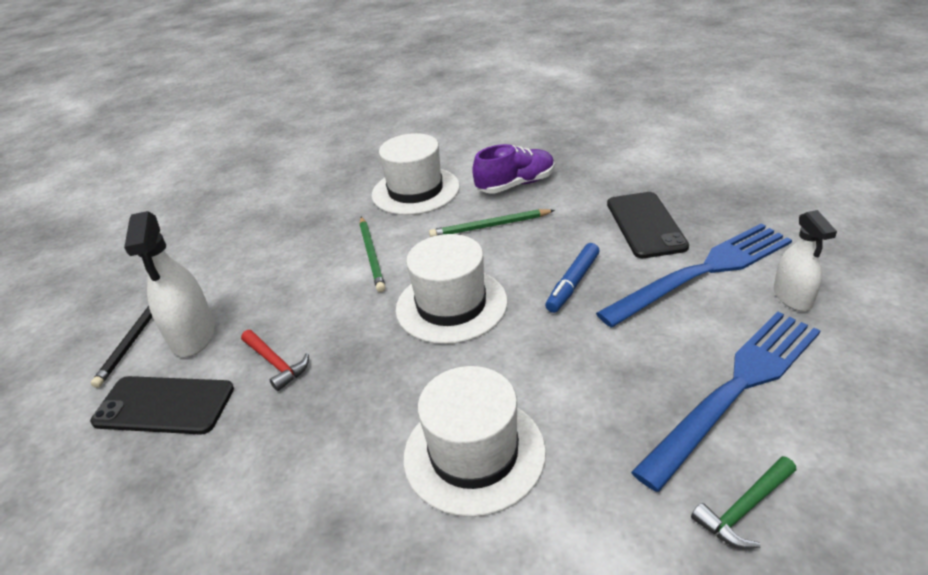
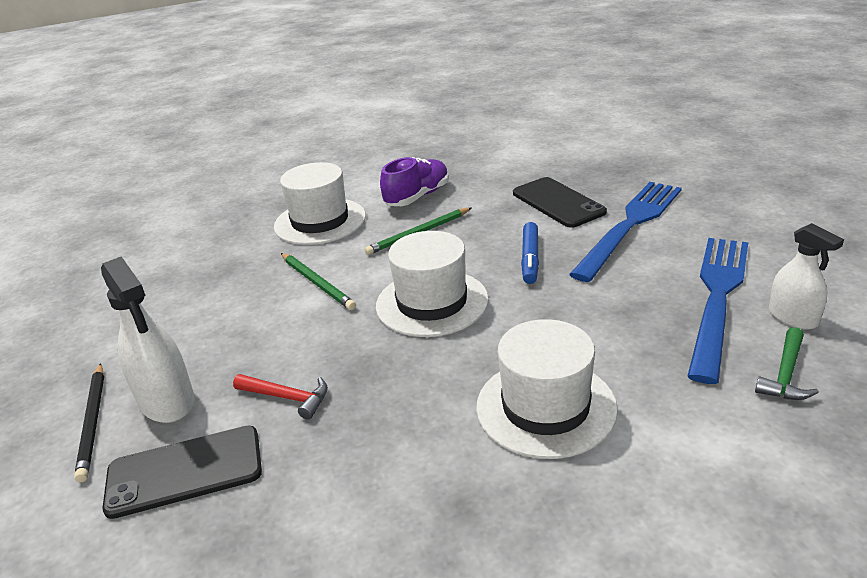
camera: 25 degrees left, 5 degrees down
(792, 297) = (710, 226): white spray bottle -> white spray bottle (793, 317)

